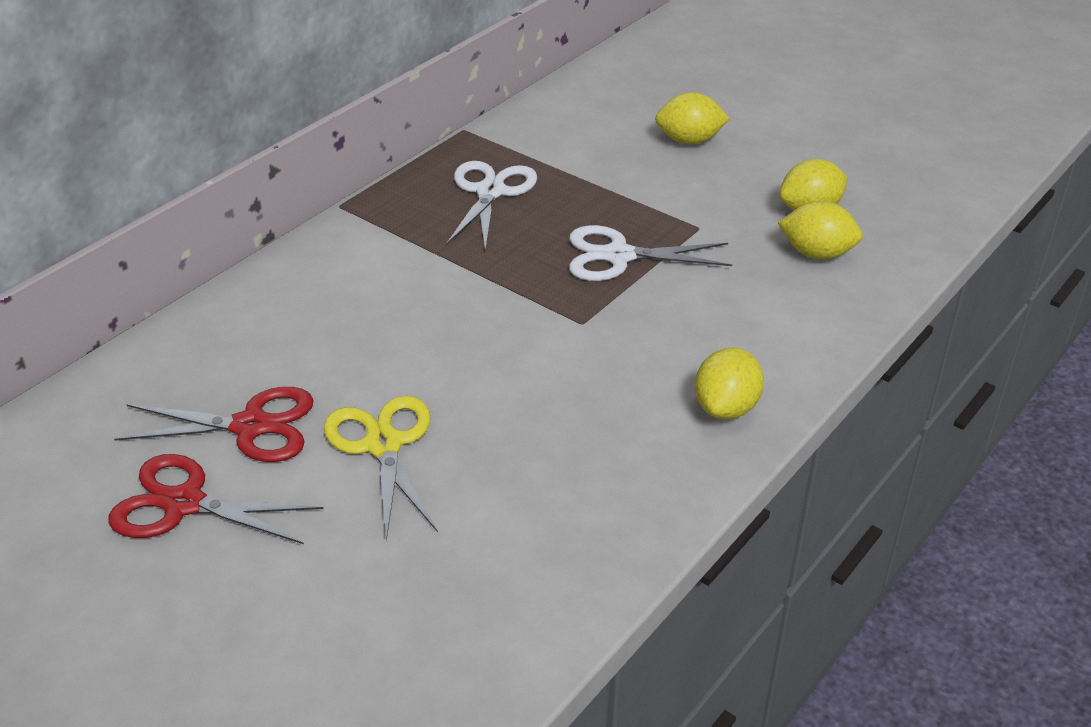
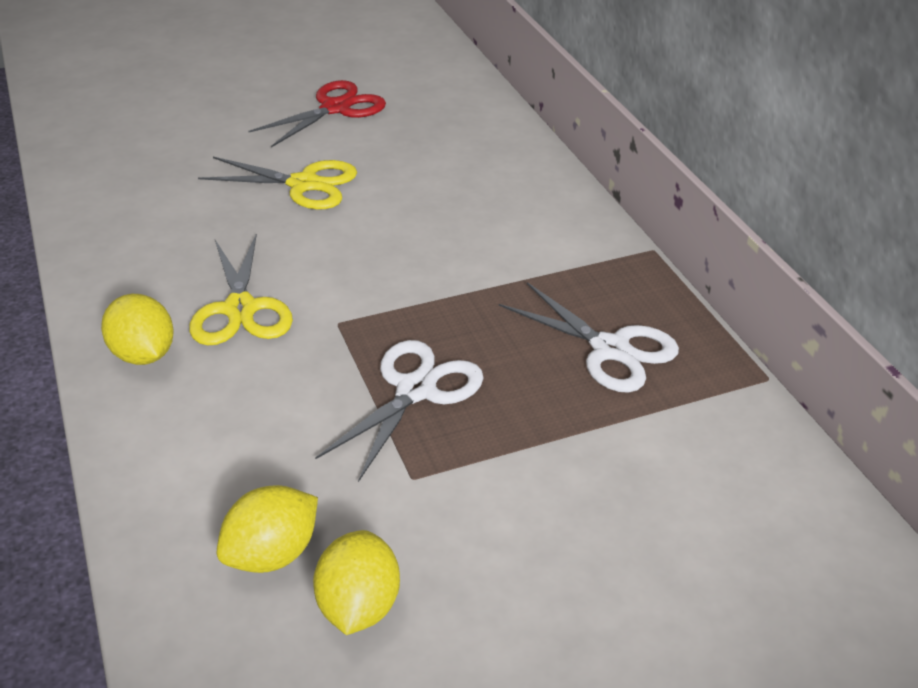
camera: 120 degrees right, 0 degrees up
(250, 426) = (382, 142): red scissors -> none
(618, 384) = (240, 309): none -> yellow scissors
(689, 141) = (617, 576): yellow lemon -> none

